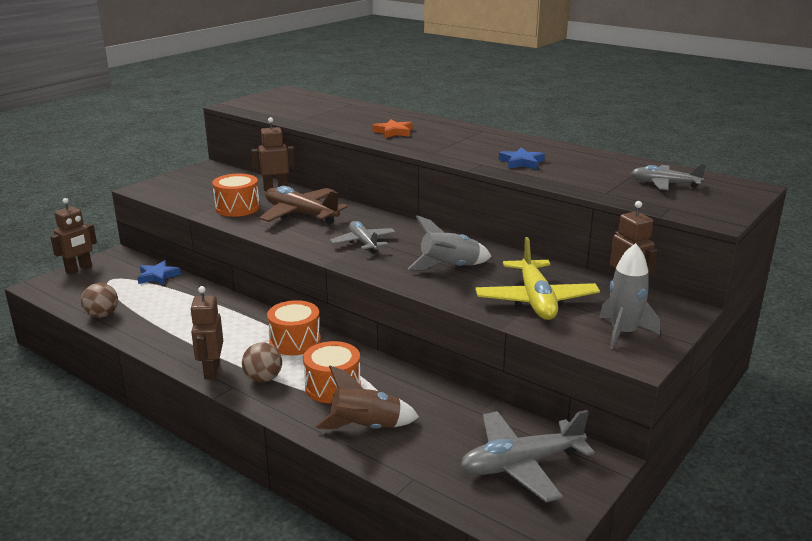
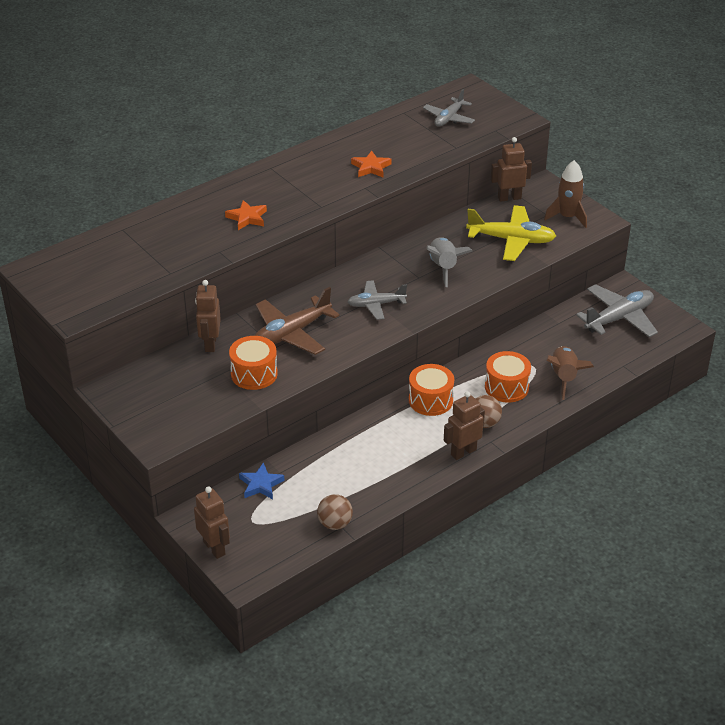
camera: 75 degrees left, 15 degrees up
(211, 371) = (463, 452): brown robot -> brown robot turned 135 degrees clockwise
(521, 162) = (371, 167): blue star -> orange star
(521, 464) = (619, 318): grey plane -> grey plane turned 120 degrees counterclockwise
(623, 333) = (567, 217): grey rocket -> brown rocket

